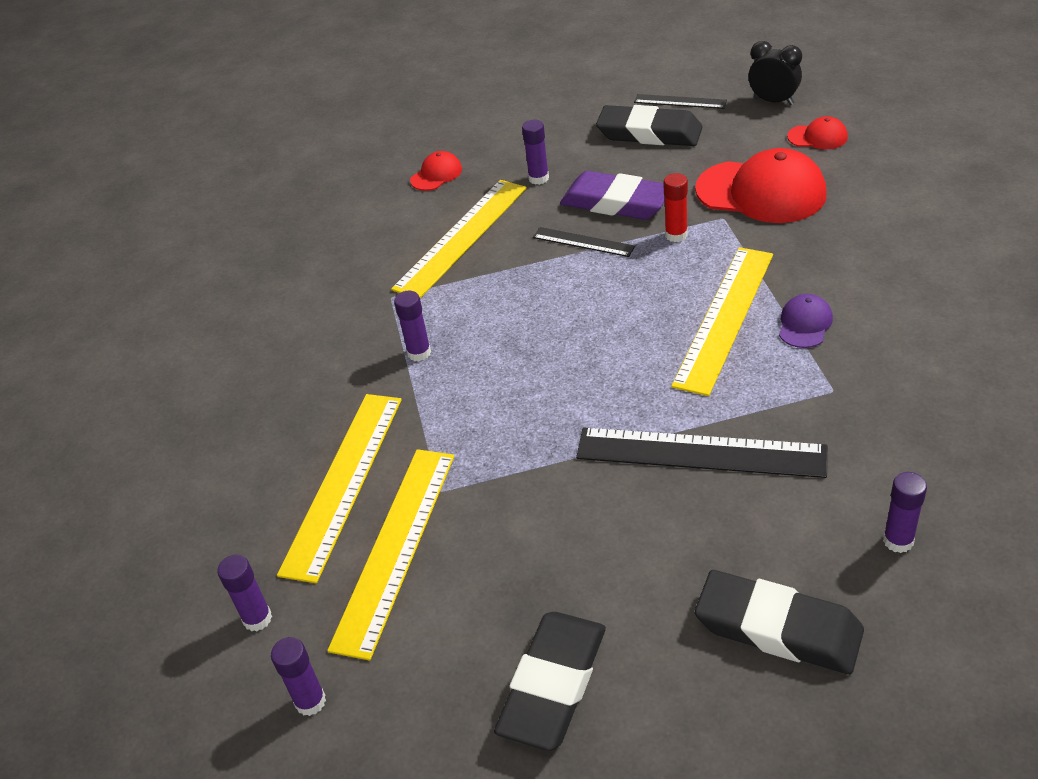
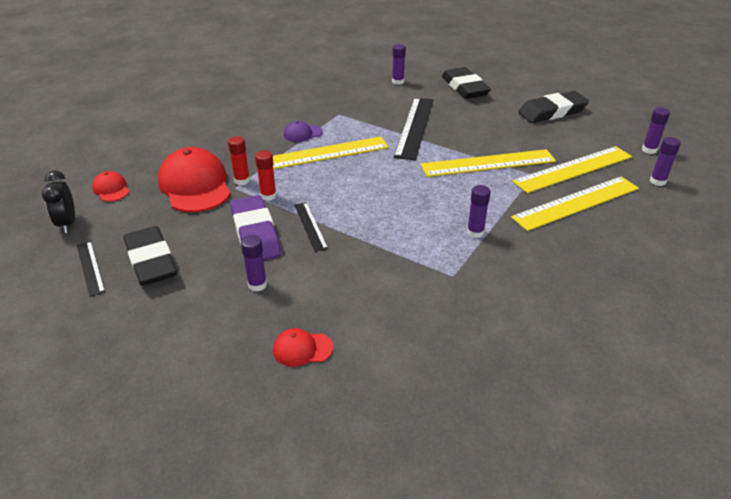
camera: 140 degrees left, 5 degrees down
(462, 237) = (362, 281): yellow ruler -> yellow ruler (488, 163)
(700, 453) = (415, 127): black ruler -> black ruler turned 45 degrees clockwise
(733, 228) = (242, 181): none -> red glue stick

